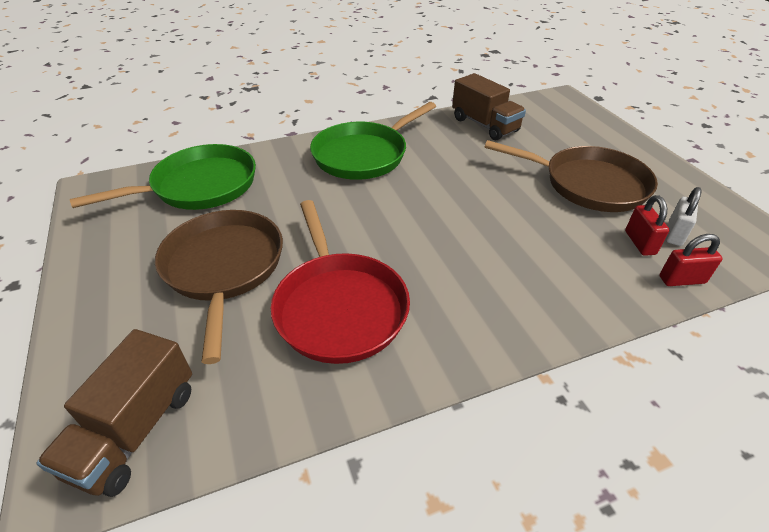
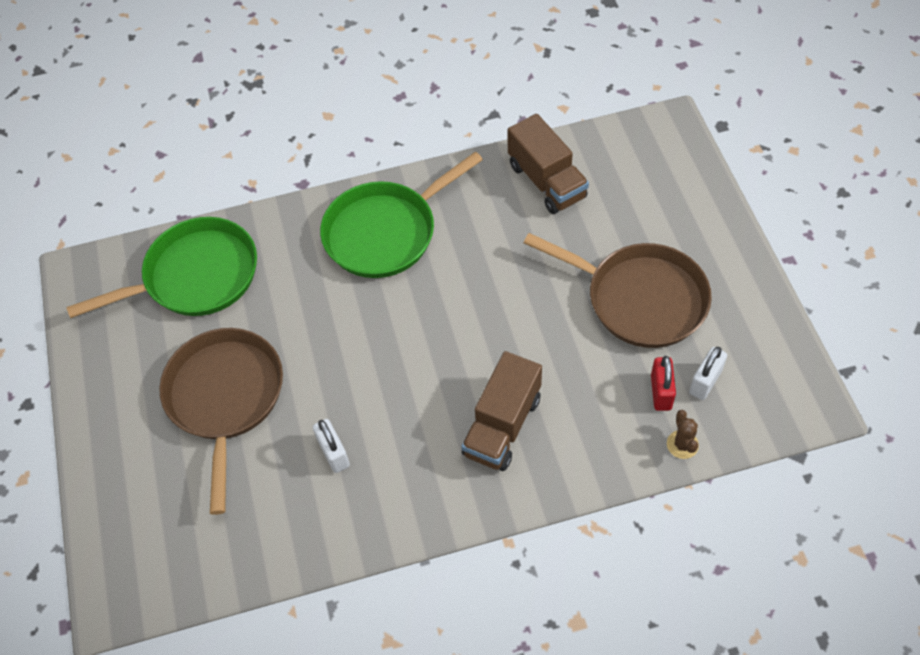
camera: 10 degrees right, 15 degrees up
(135, 430) = (159, 564): brown truck -> brown truck (502, 425)
(339, 307) = (334, 453): red pan -> white padlock
(682, 280) = (682, 444): red padlock -> brown cactus

